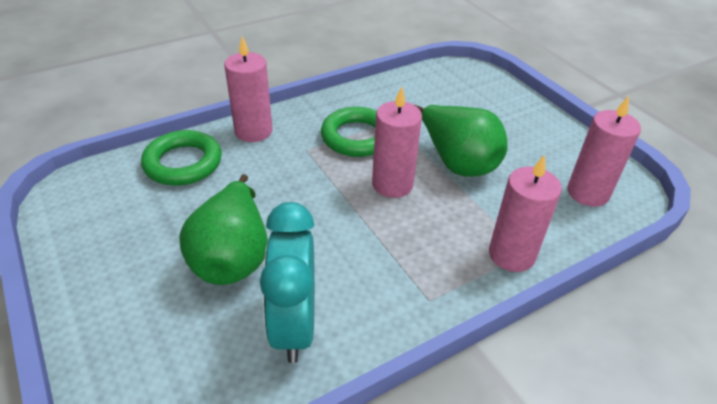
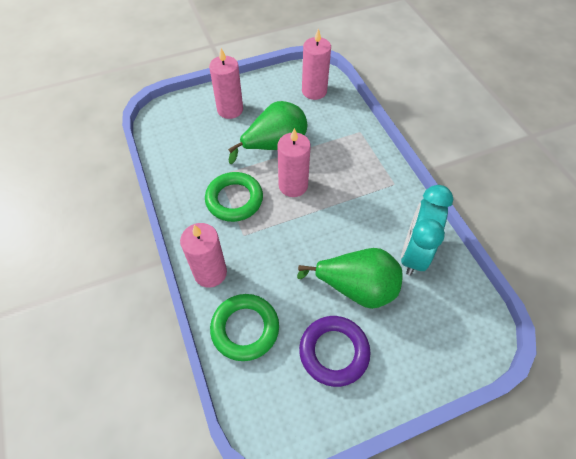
camera: 80 degrees left, 15 degrees up
(143, 238) = (334, 352): none -> purple ring
(294, 325) = (414, 253): turquoise clock -> turquoise clock turned 105 degrees clockwise
(511, 255) = (362, 139): pink candle -> pink candle (230, 110)

